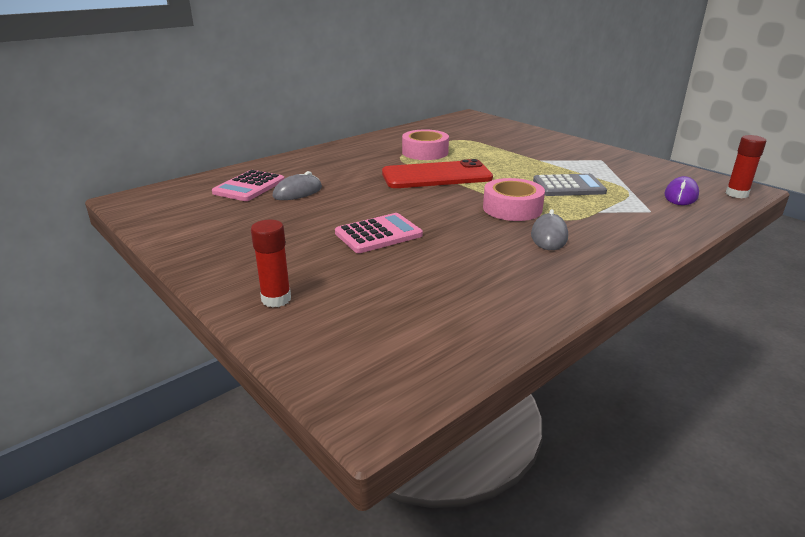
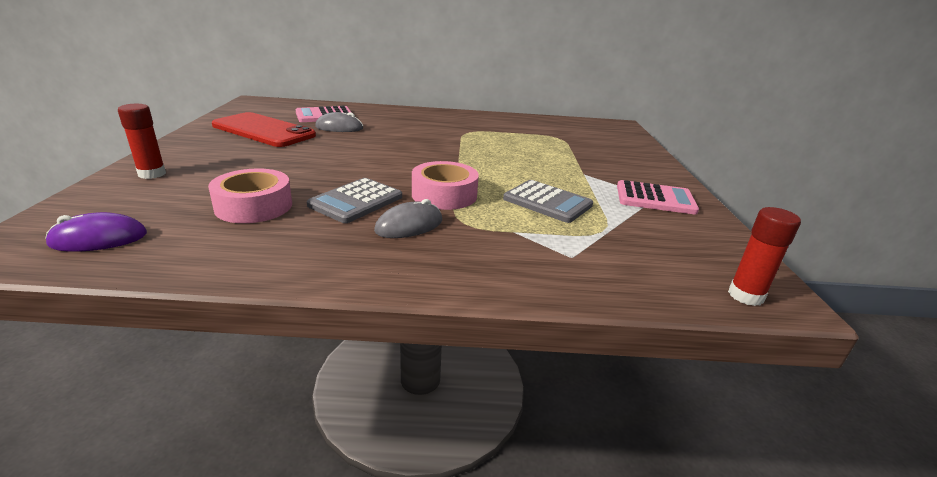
camera: 40 degrees right, 0 degrees up
(378, 234) = (305, 168): pink calculator -> pink calculator (655, 198)
(425, 152) = (497, 135): pink tape -> pink tape (254, 206)
(436, 176) = (457, 152): red phone -> red phone (263, 131)
(480, 238) = (356, 201): none -> grey calculator
(681, 195) = (655, 262): purple mouse -> purple mouse (99, 239)

